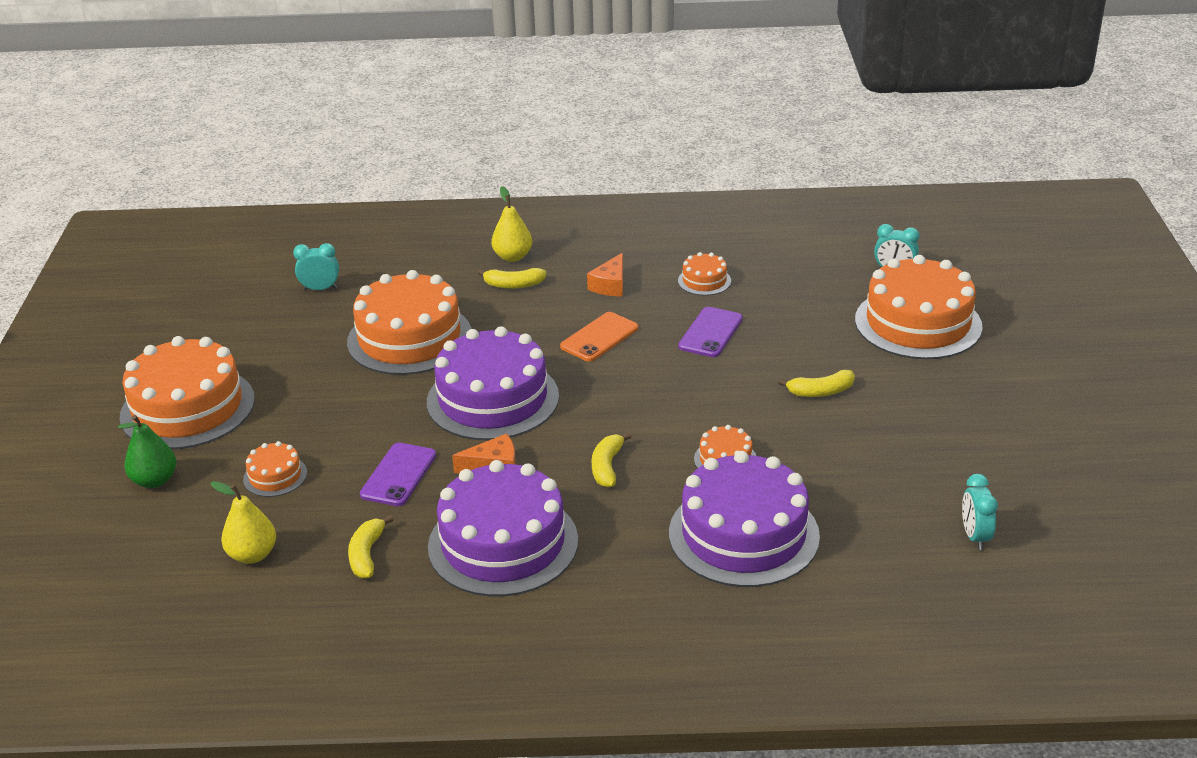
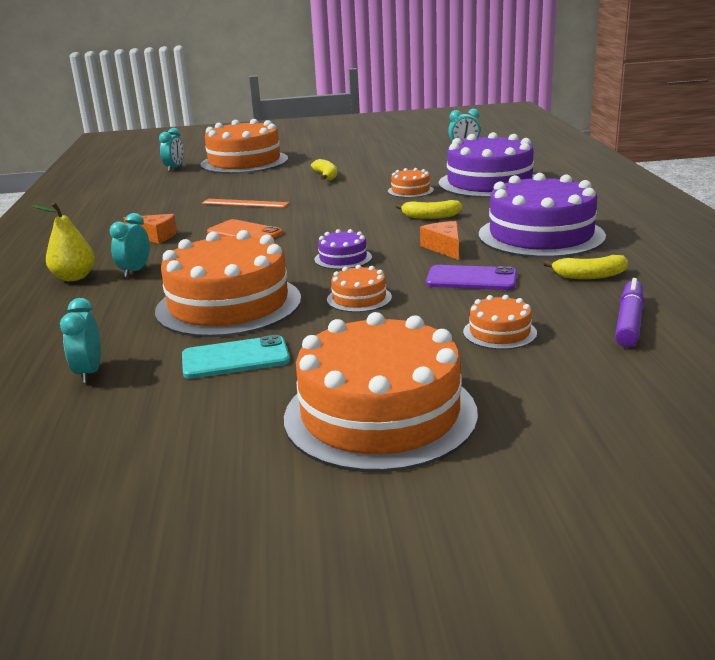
camera: 95 degrees left, 10 degrees down
(155, 480) = (544, 403): green pear -> none
(252, 555) = (629, 321): yellow pear -> purple marker
(306, 346) = (235, 358): none -> turquoise phone
(493, 399) = (343, 258): purple cake -> purple cake, size x0.45
(513, 285) = (135, 271): yellow banana -> turquoise clock
(704, 281) = (163, 210): orange cake -> orange cake (359, 298)
(710, 333) = (245, 203): purple phone -> orange ruler

